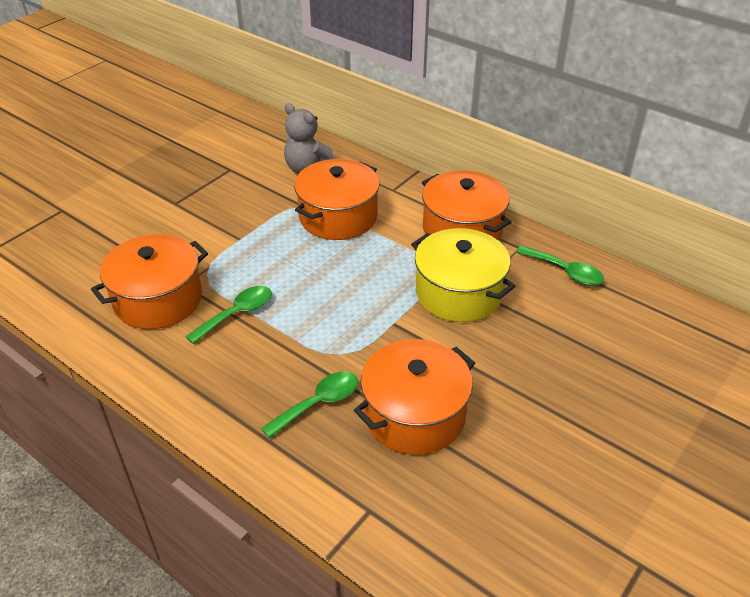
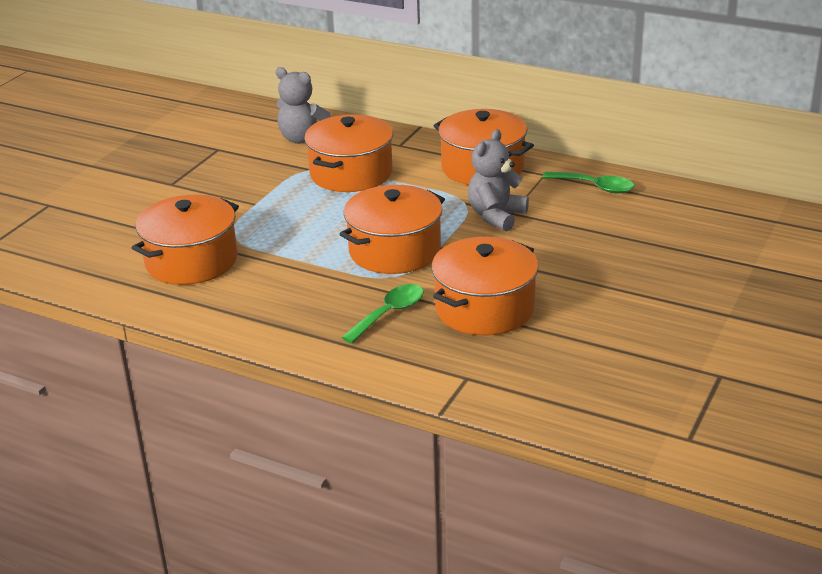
camera: 10 degrees left, 10 degrees down
(237, 314) = (279, 261): green spoon -> none
(349, 320) = (394, 251): none -> orange pot
(459, 293) = (496, 216): yellow pot -> grey teddy bear

